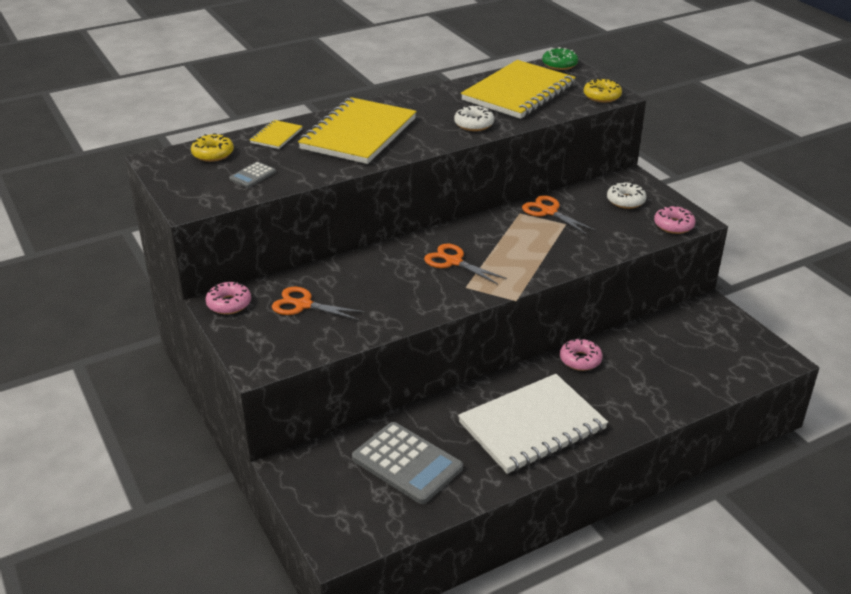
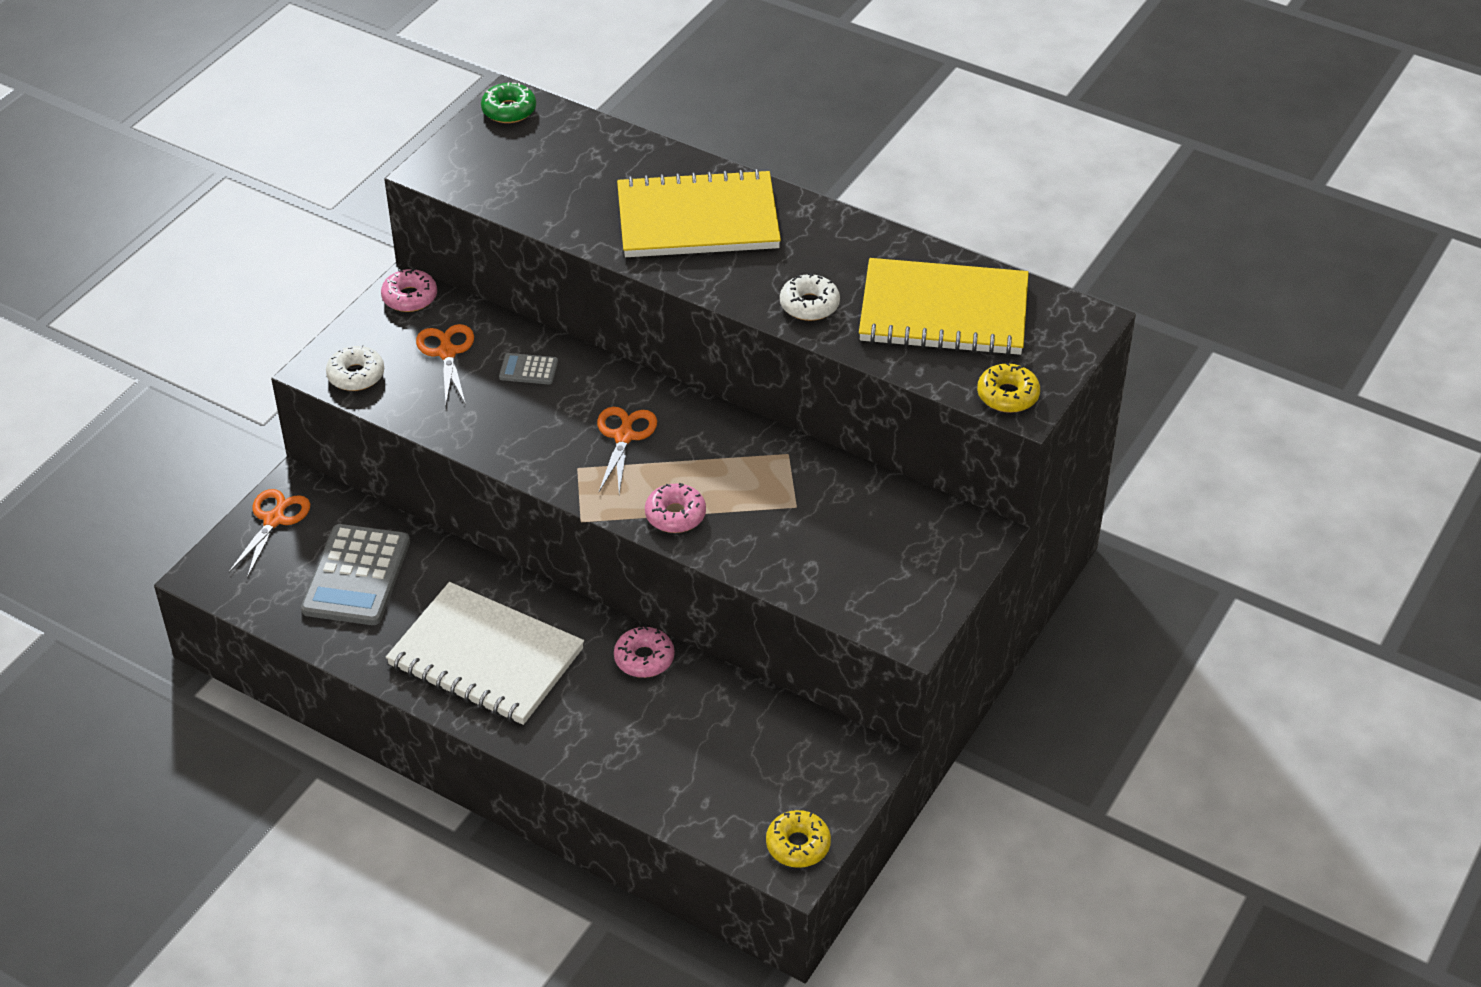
camera: 60 degrees right, 10 degrees up
(213, 154) = (555, 132): yellow donut -> yellow donut (798, 845)
(253, 175) = (530, 183): grey calculator -> grey calculator (528, 369)
(276, 136) = (636, 158): yellow notebook -> none
(548, 211) = (814, 479): orange scissors -> orange scissors (274, 519)
(559, 64) = (1079, 320): green donut -> green donut (509, 110)
(625, 201) = (907, 546): white donut -> white donut (356, 375)
(673, 225) = (879, 615): pink donut -> pink donut (675, 515)

